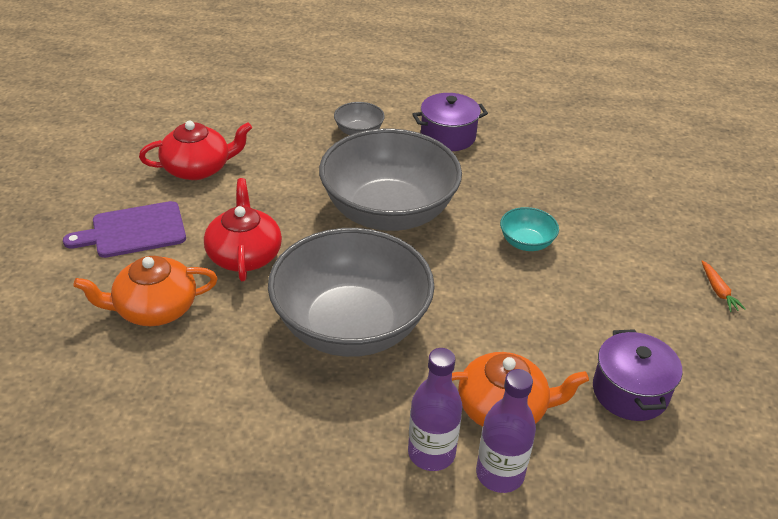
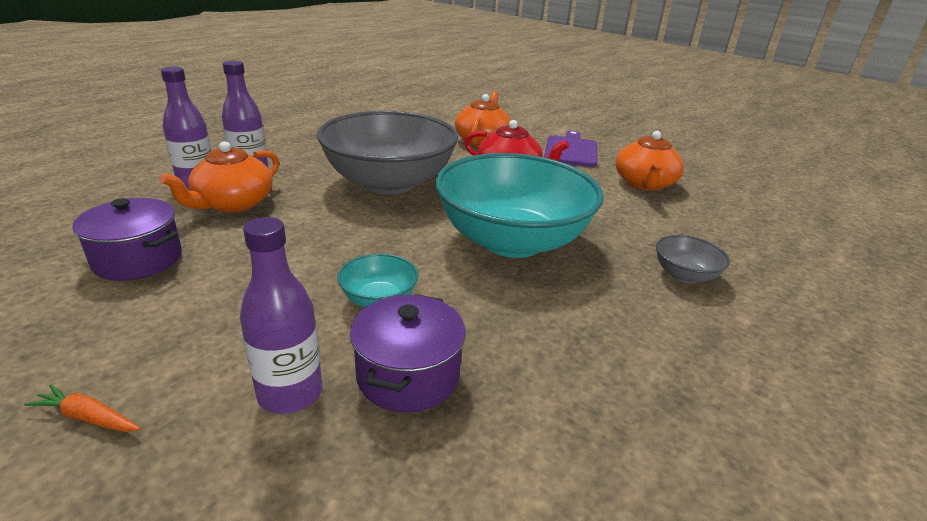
camera: 120 degrees right, 10 degrees down
(198, 168) = (644, 183): red teapot -> orange teapot
(388, 212) = (512, 241): grey bowl -> turquoise bowl
(448, 136) = (649, 340): purple pot -> purple pot (408, 375)
(626, 236) = (290, 393): none -> purple bottle

